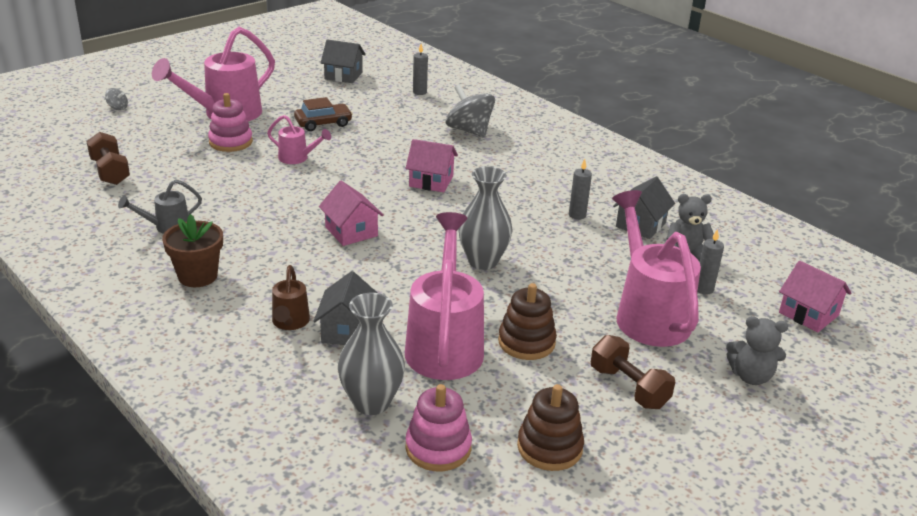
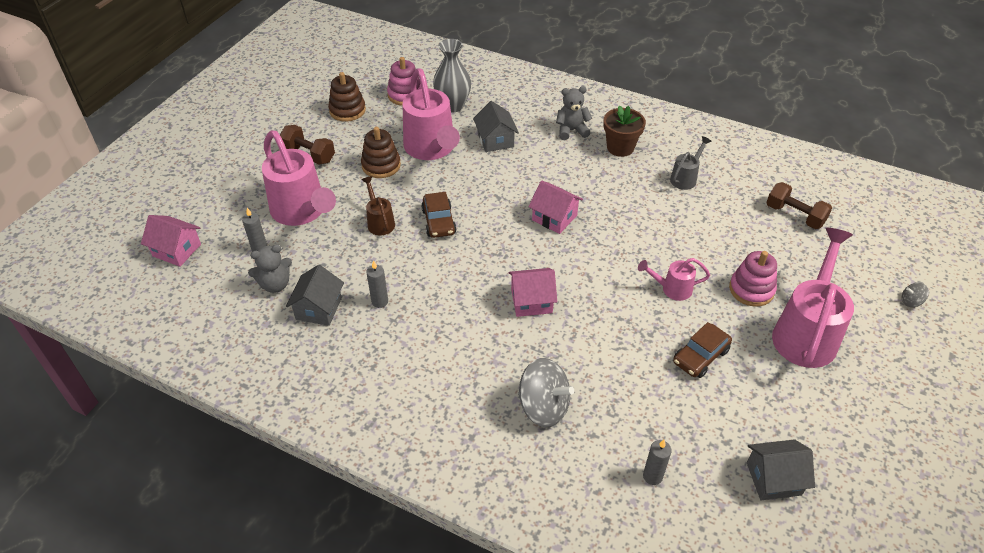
camera: 160 degrees right, 15 degrees up
(290, 322) = (534, 135): brown watering can -> brown watering can (379, 222)
(483, 261) = (439, 221): grey vase -> brown car
(750, 376) = (229, 184): grey teddy bear -> grey teddy bear (571, 130)

